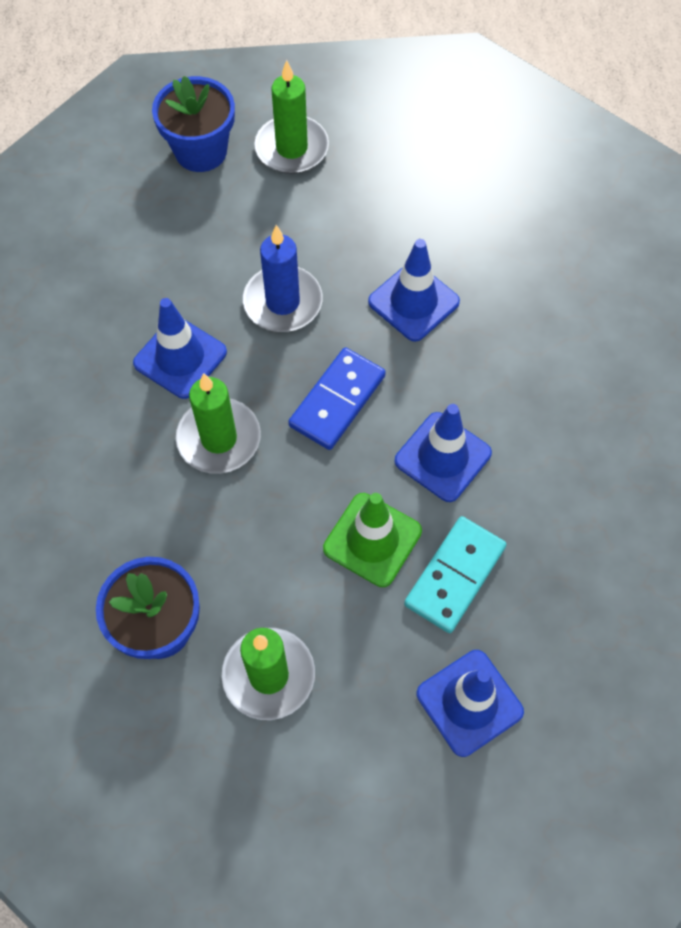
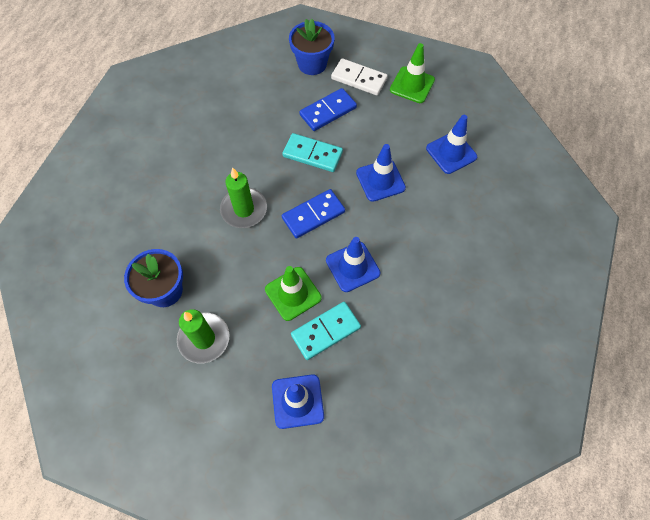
camera: 25 degrees right, 0 degrees up
(180, 358) = (247, 162): blue traffic cone -> blue traffic cone (451, 153)
(270, 221) = (328, 111): none -> blue domino
(283, 302) = (312, 154): blue candle -> turquoise domino
(292, 148) = (359, 79): green candle -> white domino
(382, 127) = (412, 85): none -> green traffic cone

